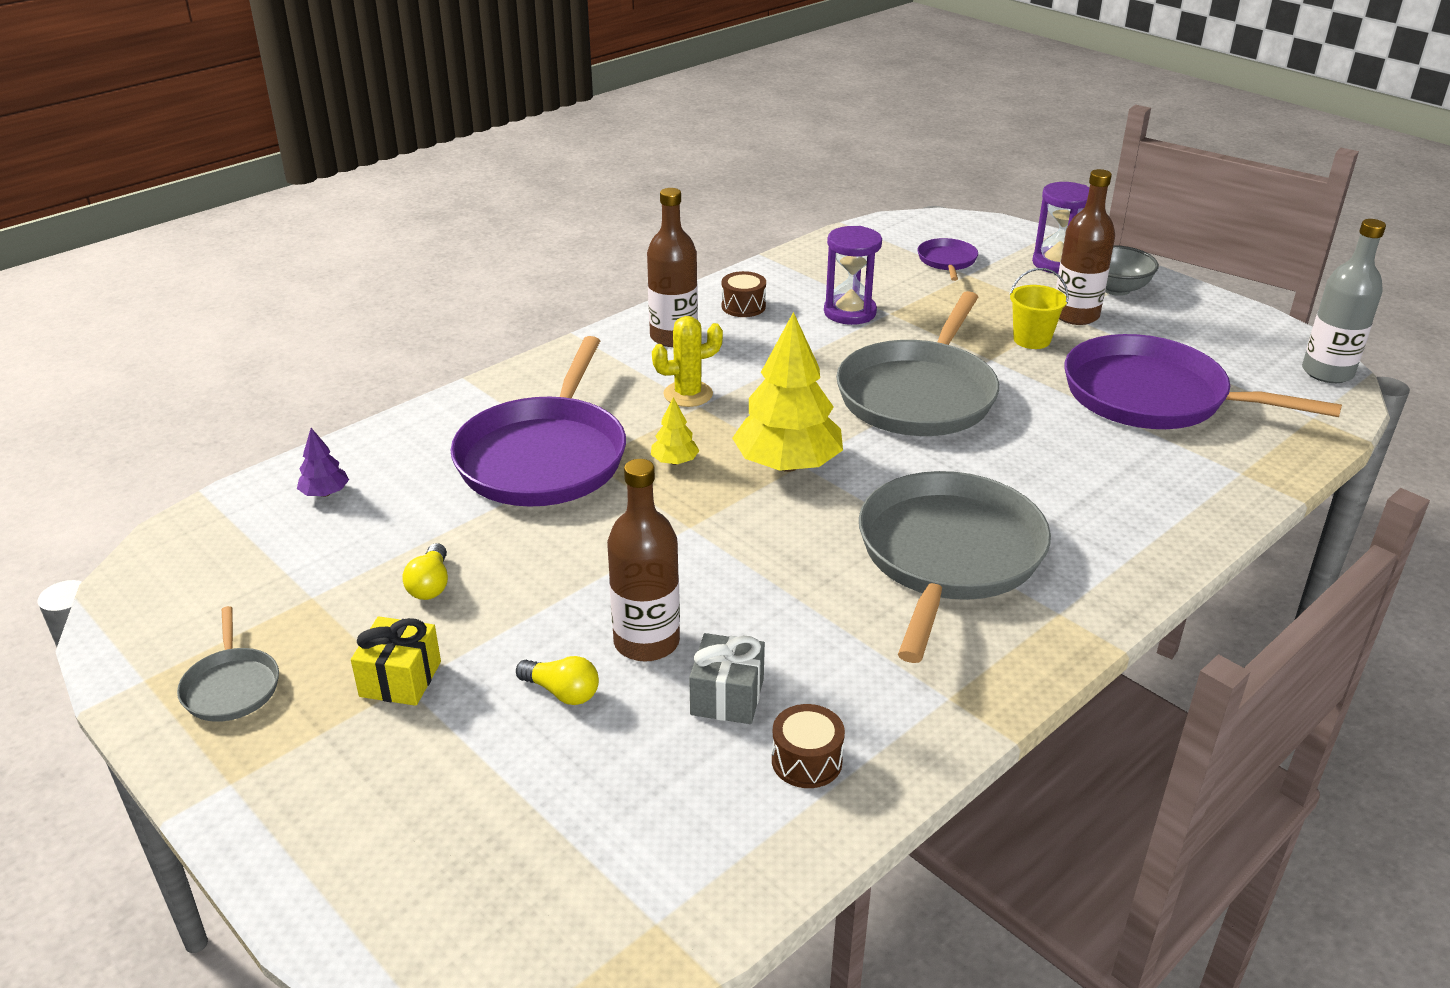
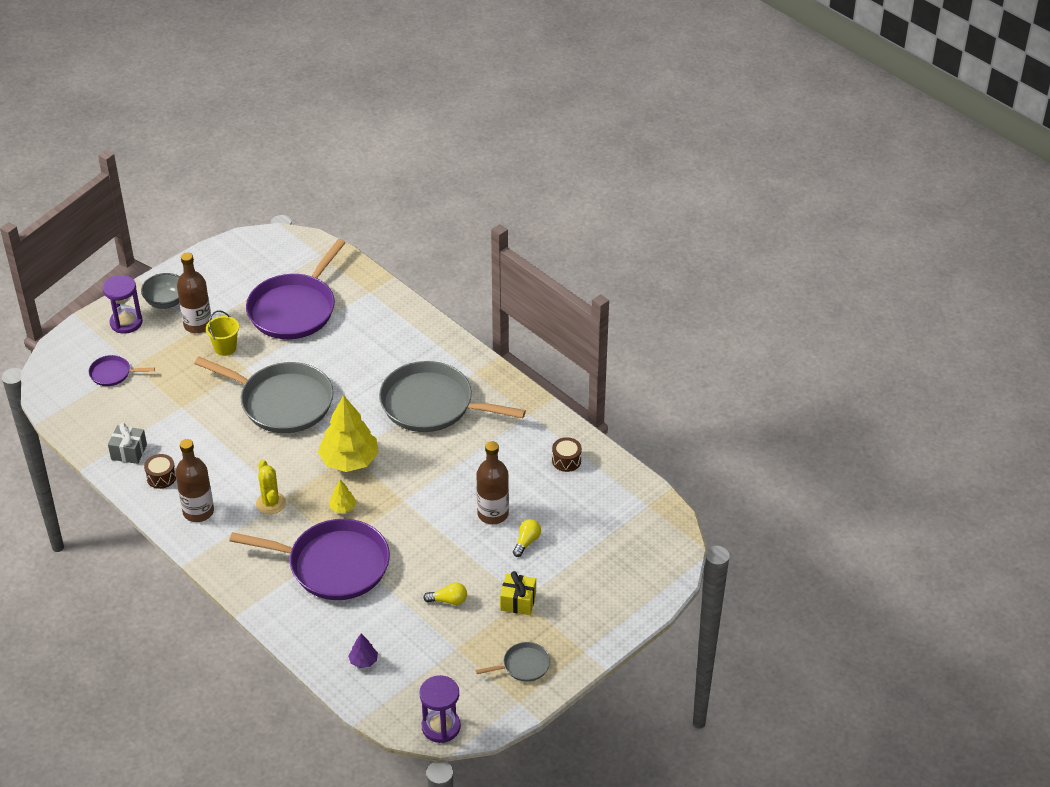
camera: 90 degrees left, 10 degrees up
(727, 697) = (529, 485): grey gift -> grey gift (129, 452)
(850, 312) = (178, 426): purple hourglass -> purple hourglass (441, 727)
(1327, 372) = (277, 239): grey bottle -> none

